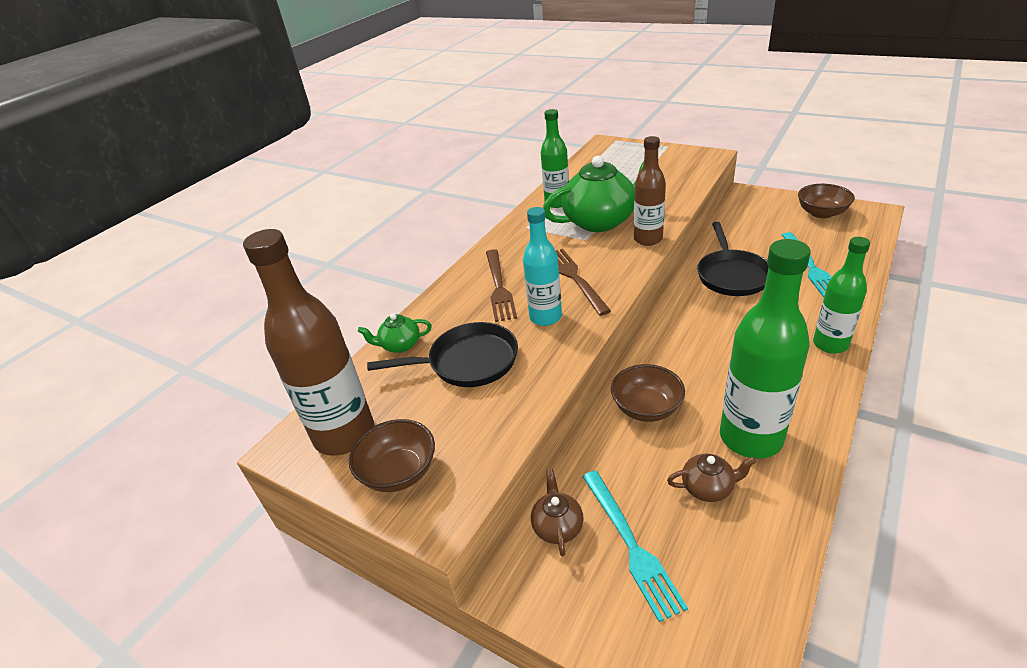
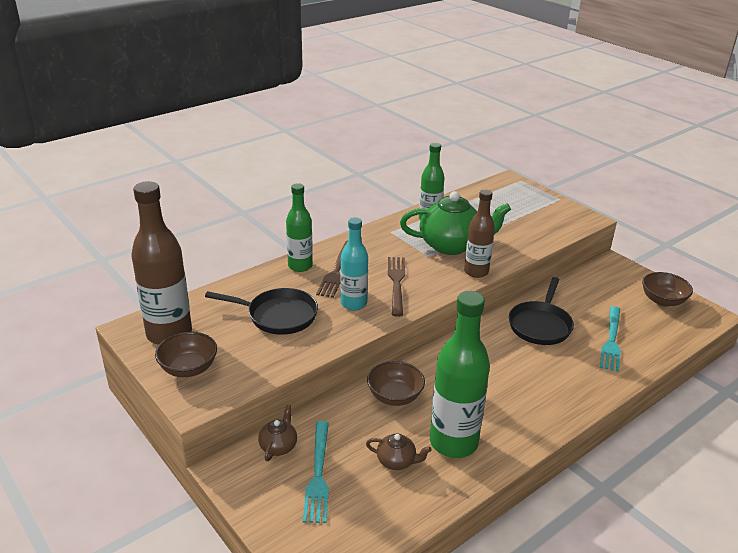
camera: 15 degrees right, 5 degrees down
(400, 345) = (240, 288): green teapot -> none
(830, 344) = (572, 402): green bottle -> green bottle (300, 266)

